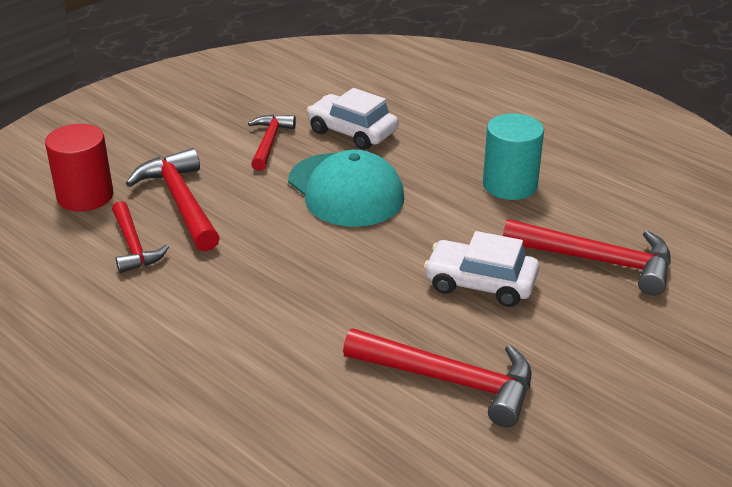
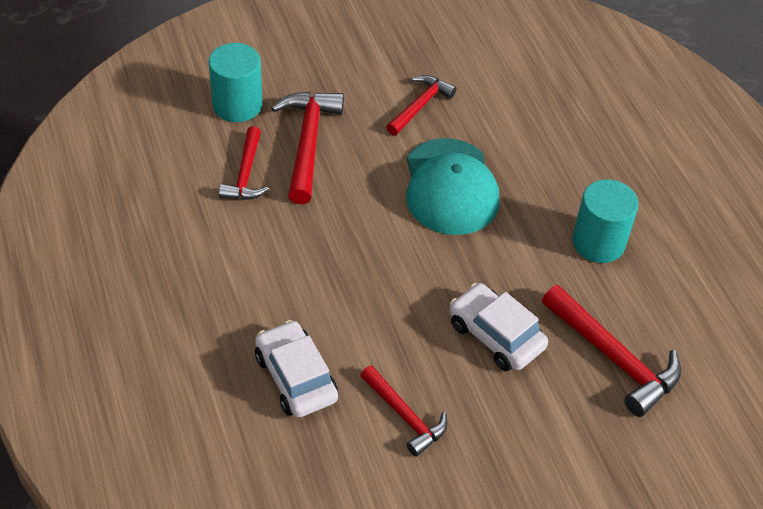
camera: 25 degrees right, 15 degrees up
(85, 196) = (237, 105): red cylinder -> turquoise cylinder
(352, 132) = (500, 122): white car -> white car (295, 377)
(450, 380) = (405, 416): red hammer -> red hammer, size x0.64

